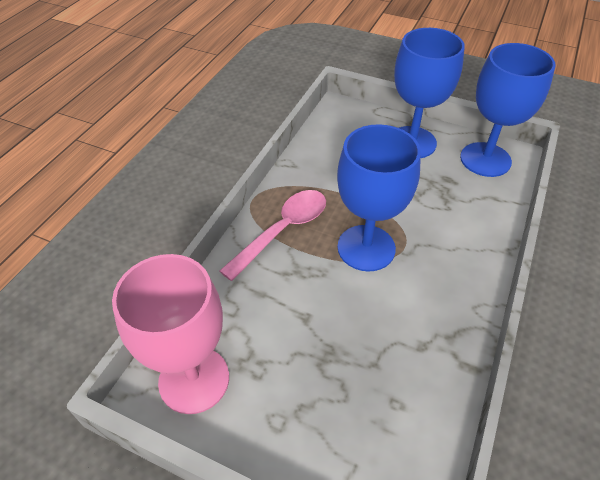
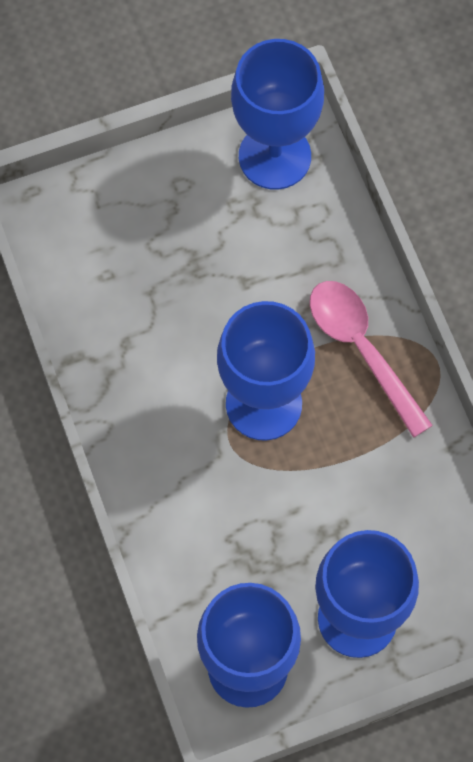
camera: 135 degrees right, 20 degrees up
(194, 379) = (274, 156): pink goblet -> blue goblet
(282, 231) = (362, 350): pink spoon -> pink spoon turned 150 degrees clockwise

